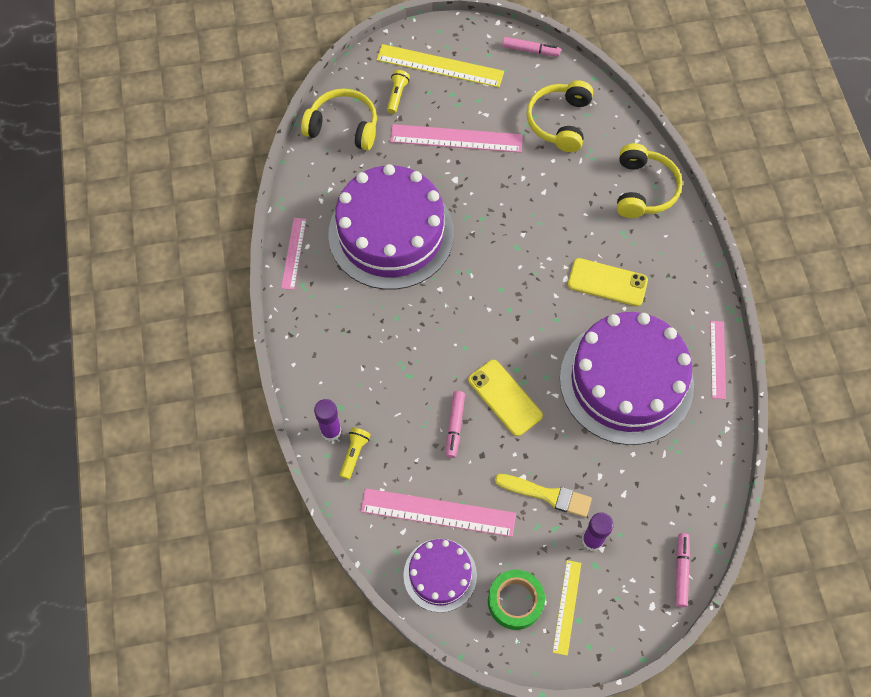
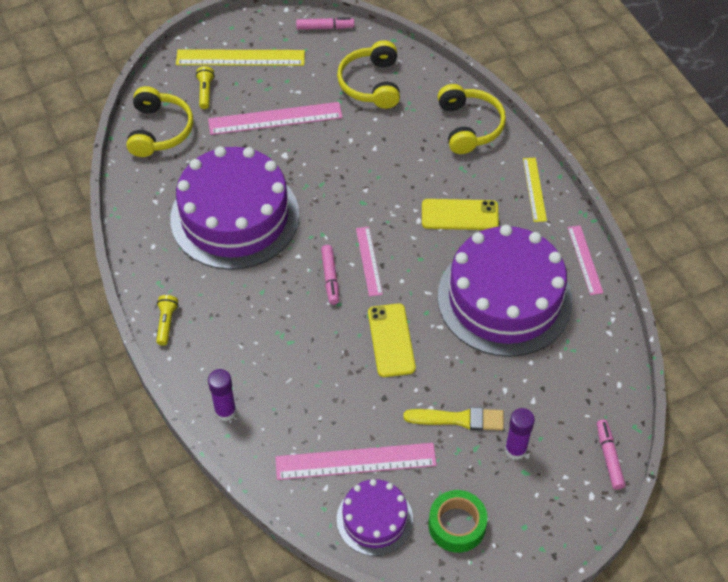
camera: 15 degrees left, 10 degrees down
(293, 253) = (141, 255): pink ruler -> pink ruler (368, 261)
(343, 127) = (159, 130): yellow headphones -> yellow headphones turned 90 degrees clockwise
(354, 454) = (255, 427): yellow flashlight -> yellow flashlight (166, 323)
(455, 426) = (349, 377): pink marker -> pink marker (330, 277)
(505, 398) = (391, 340): yellow phone -> yellow phone turned 45 degrees clockwise
(567, 607) = (509, 517): yellow ruler -> yellow ruler (534, 189)

